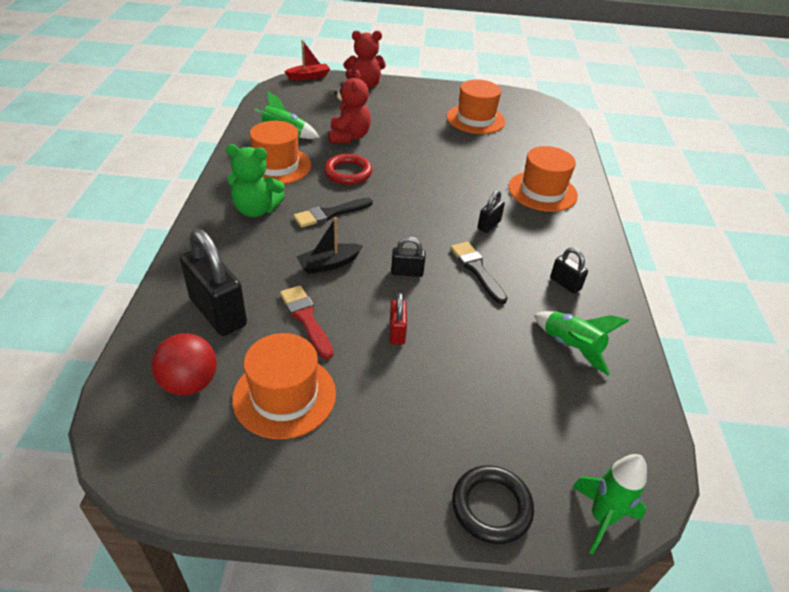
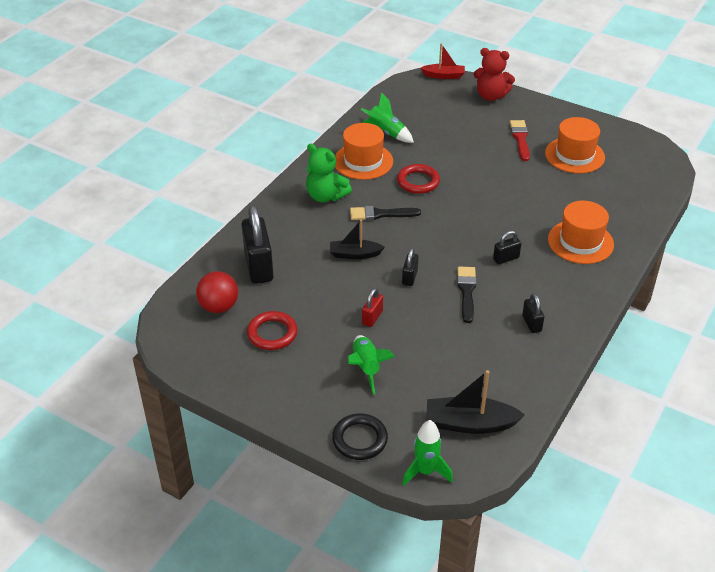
camera: 30 degrees right, 0 degrees up
(284, 395) = (272, 333): orange hat -> red ring
(306, 319) = (315, 289): red brush -> red brush (520, 139)
(349, 137) = (440, 147): red teddy bear -> none
(407, 272) = (409, 277): black padlock -> black padlock turned 75 degrees clockwise
(571, 347) = (495, 369): green rocket -> green rocket (366, 368)
(598, 426) = (470, 423): none -> black boat

